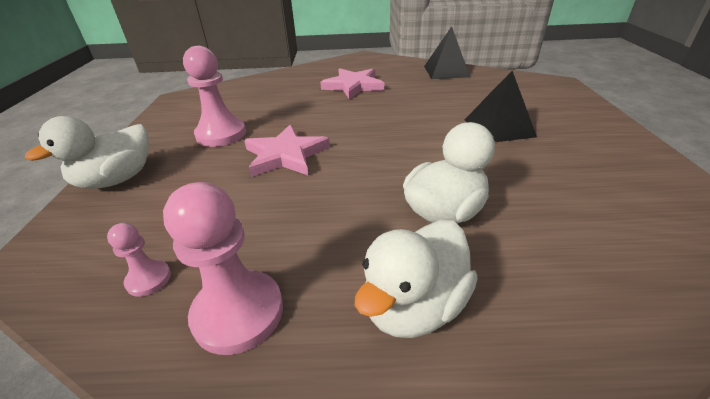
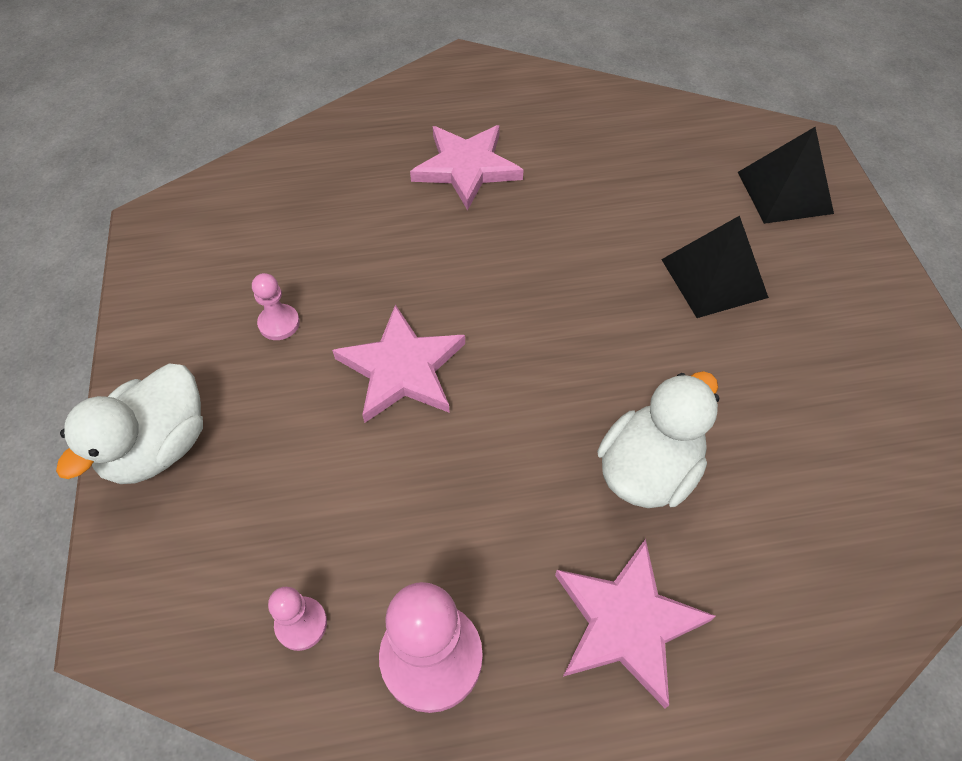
camera: 10 degrees left, 20 degrees up
(221, 134) = (279, 323): pink pawn -> pink pawn, size x0.51
(414, 305) = (626, 622): white duck -> pink star
(446, 71) = (622, 113): black pyramid -> black pyramid (784, 192)

